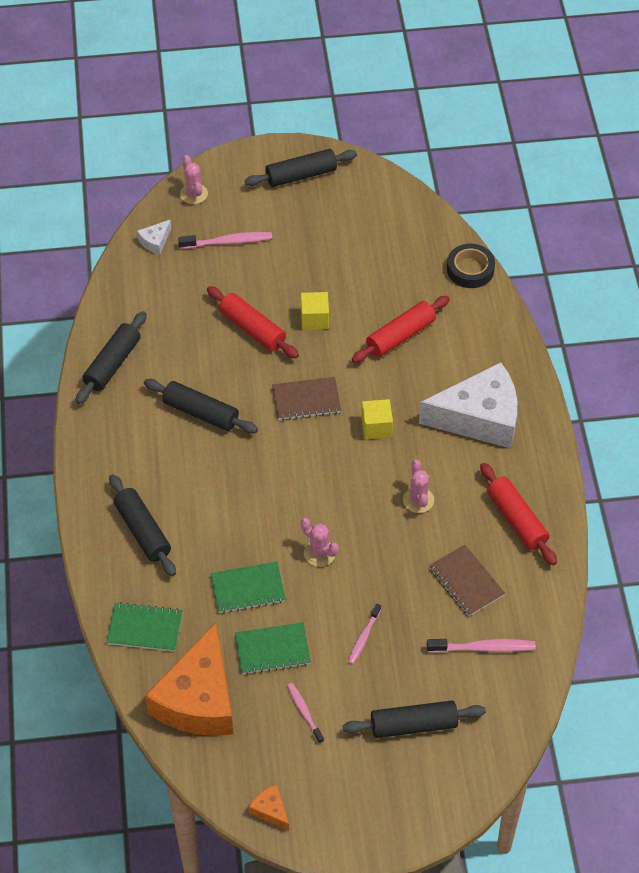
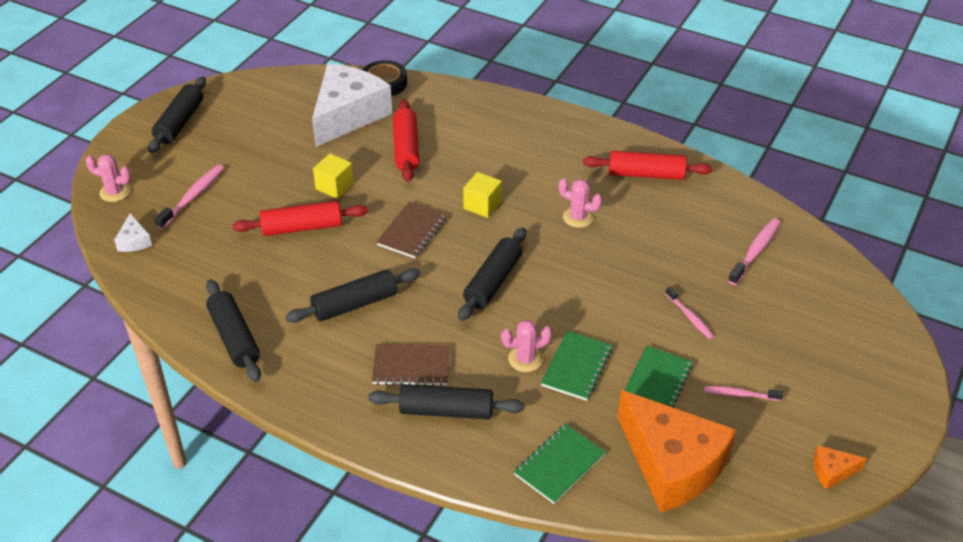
camera: 55 degrees left, 10 degrees down
(319, 553) = (579, 302): pink cactus -> pink cactus (525, 359)
(413, 725) = (802, 330): black rolling pin -> black rolling pin (493, 281)
(466, 582) = (682, 230): brown notebook -> brown notebook (411, 366)
(479, 418) = (530, 146): white cheese -> white cheese (348, 115)

